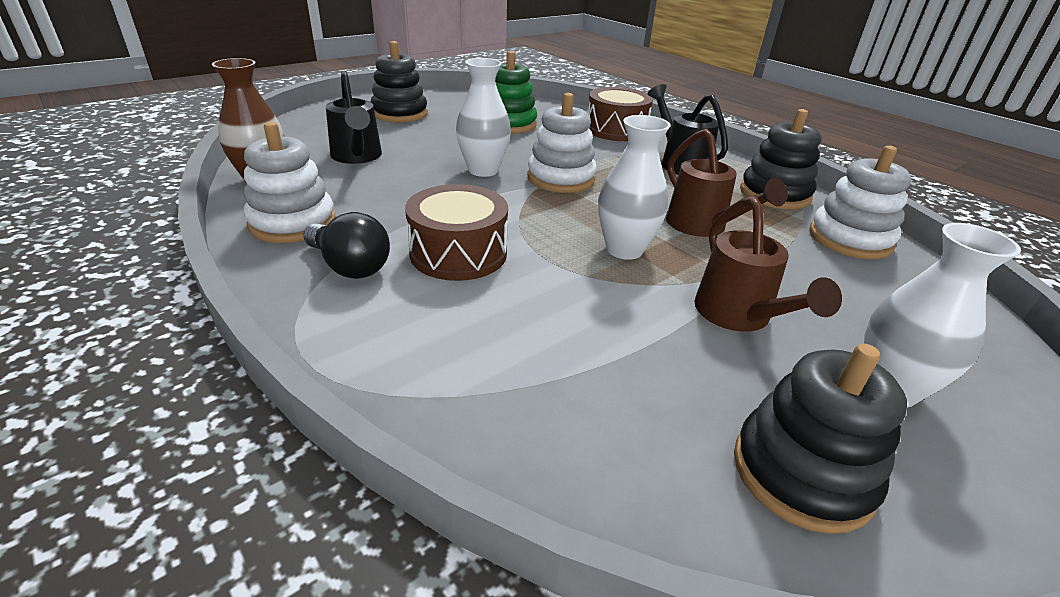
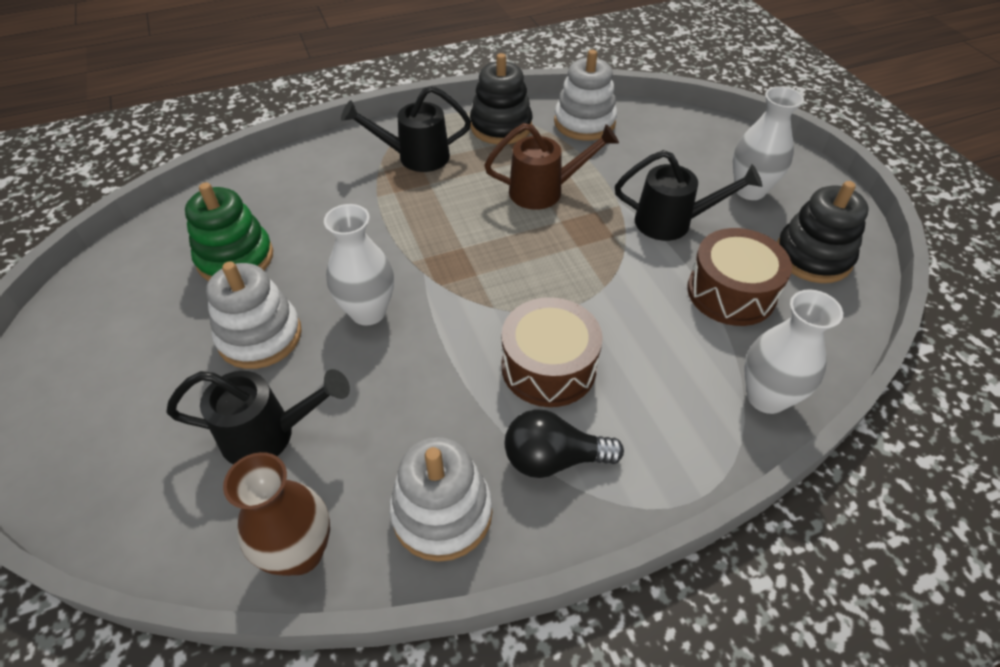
camera: 70 degrees left, 15 degrees up
(350, 266) = (553, 459): black light bulb -> black light bulb turned 150 degrees counterclockwise
(400, 114) = (121, 368): black stacking toy -> none
(561, 178) = (415, 253): white stacking toy -> white stacking toy (260, 336)
(616, 130) = (306, 172): brown drum -> brown drum (731, 292)
(624, 249) = (569, 251): white vase -> white vase (766, 397)
(738, 316) = (672, 222): brown watering can -> black watering can

